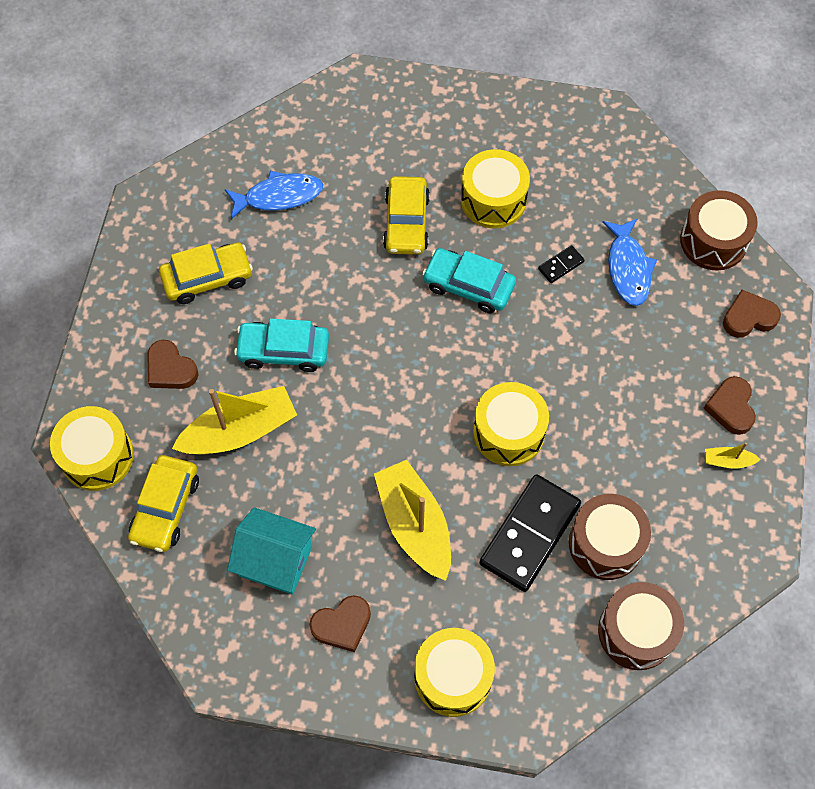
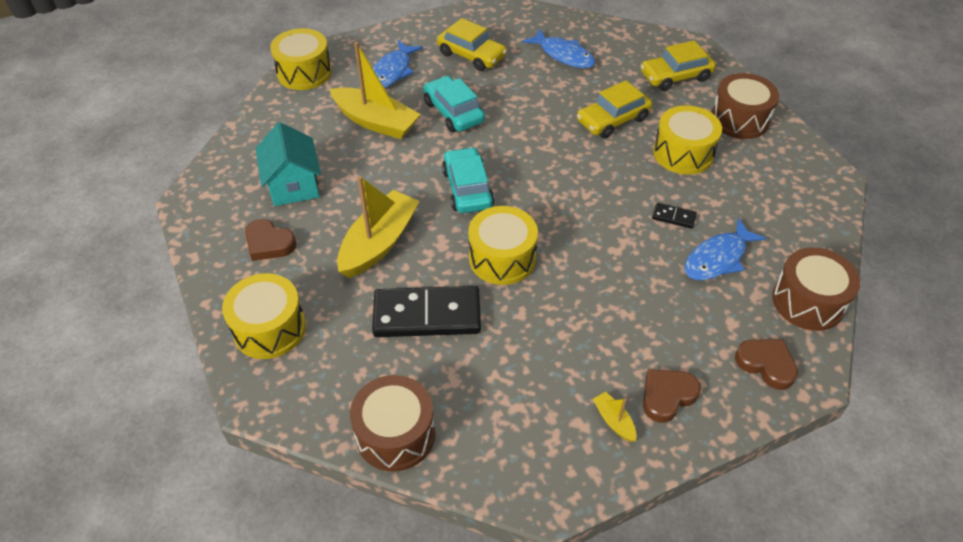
camera: 55 degrees right, 15 degrees down
(166, 508) = (292, 117): yellow car -> yellow car (675, 76)
(170, 369) = (392, 72): brown heart -> blue fish
(468, 286) = (599, 175): turquoise car -> turquoise car (467, 188)
(605, 543) = (459, 370): brown drum -> brown drum (739, 119)

